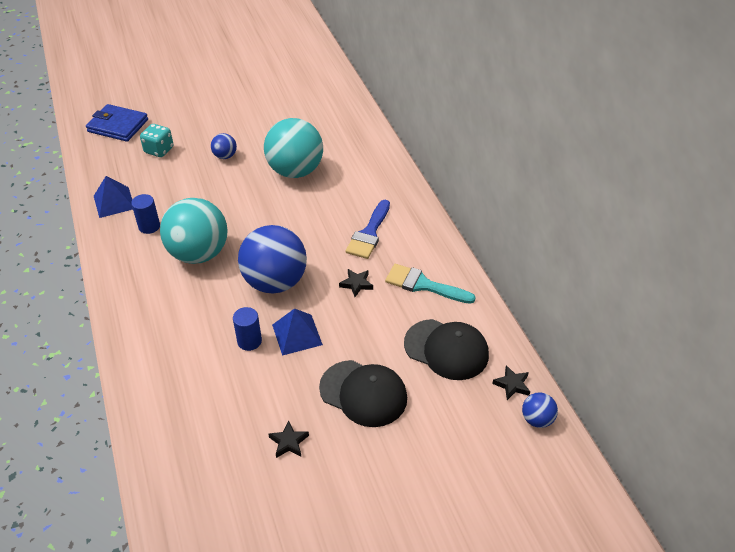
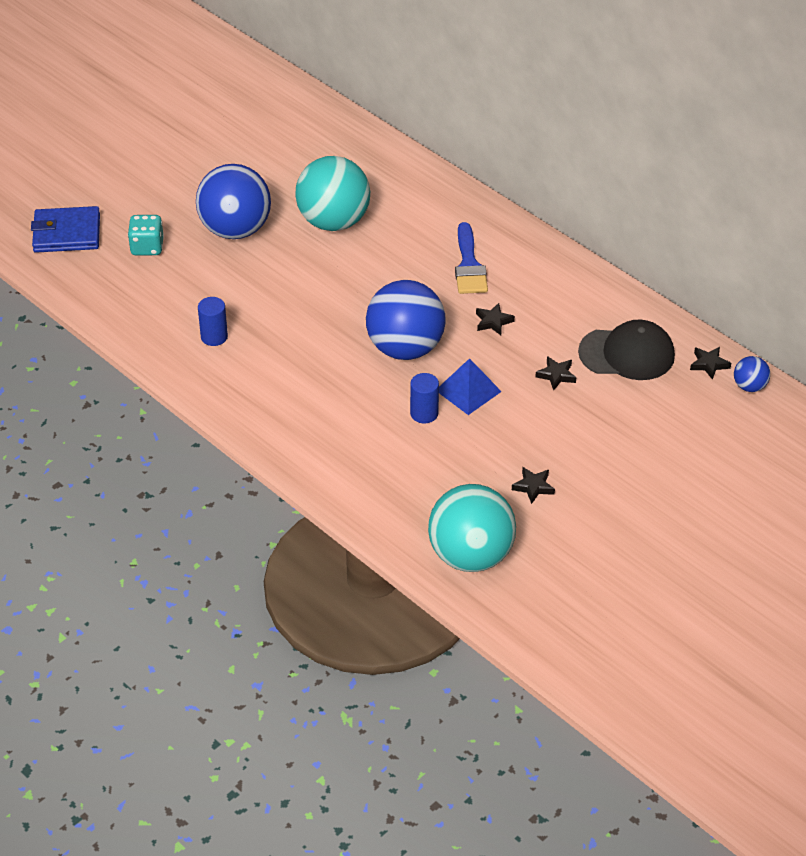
camera: 25 degrees left, 0 degrees up
(114, 202) = (147, 324): blue pyramid -> none
(199, 253) = (297, 347): turquoise ball -> turquoise ball (471, 555)
(225, 156) = (235, 230): blue ball -> blue ball, size x2.24
(363, 393) = (574, 420): black cap -> none
(376, 347) = (556, 375): none -> black star
(423, 285) = (563, 300): turquoise brush -> none

